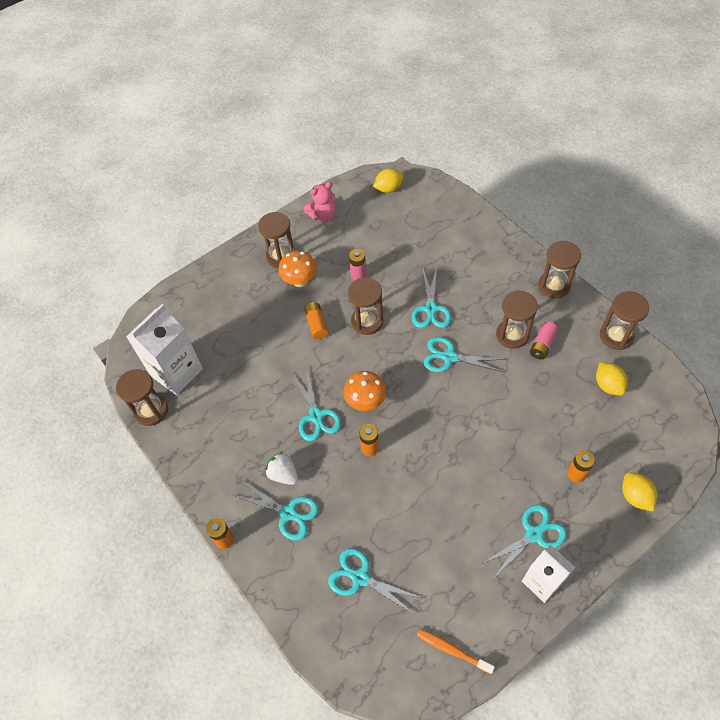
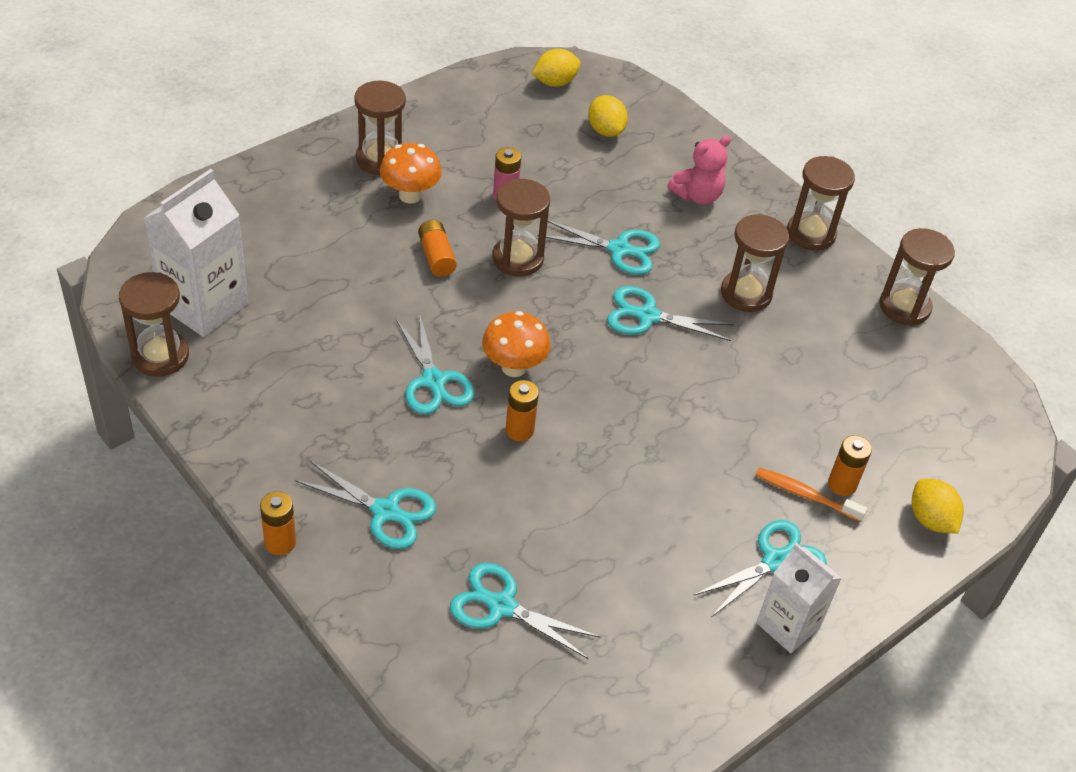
camera: 10 degrees left, 10 degrees down
(283, 474) = (379, 457): white strawberry -> none
(323, 216) = (450, 110): pink teddy bear -> pink teddy bear (697, 195)
(431, 309) = (619, 249): turquoise scissors -> turquoise scissors turned 75 degrees counterclockwise
(452, 650) = (646, 711): orange toothbrush -> orange toothbrush (805, 495)
(542, 345) = (792, 310): pink battery -> none
(608, 385) = (891, 370): yellow lemon -> yellow lemon (605, 130)

